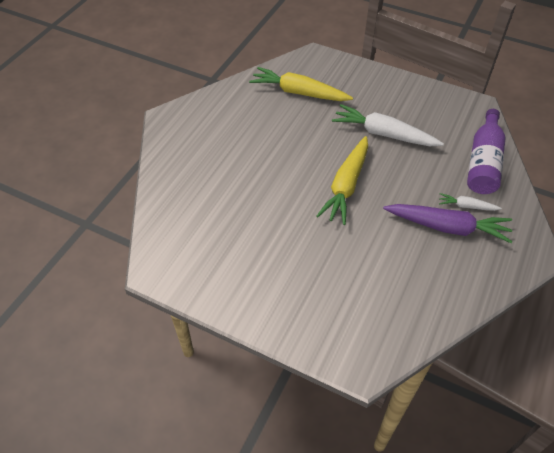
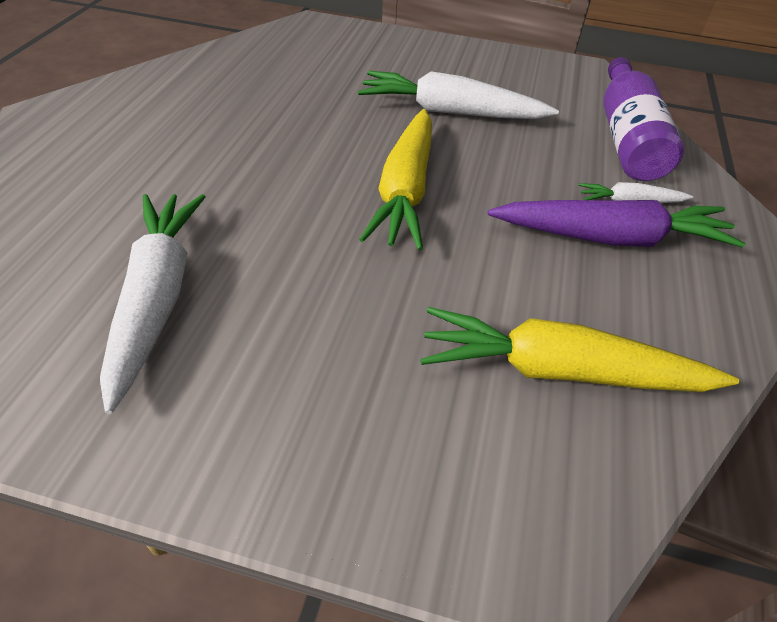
camera: 15 degrees left, 5 degrees down
(222, 233) = (157, 297): none -> white carrot
(299, 92) = (293, 68): yellow carrot -> yellow carrot (560, 371)

